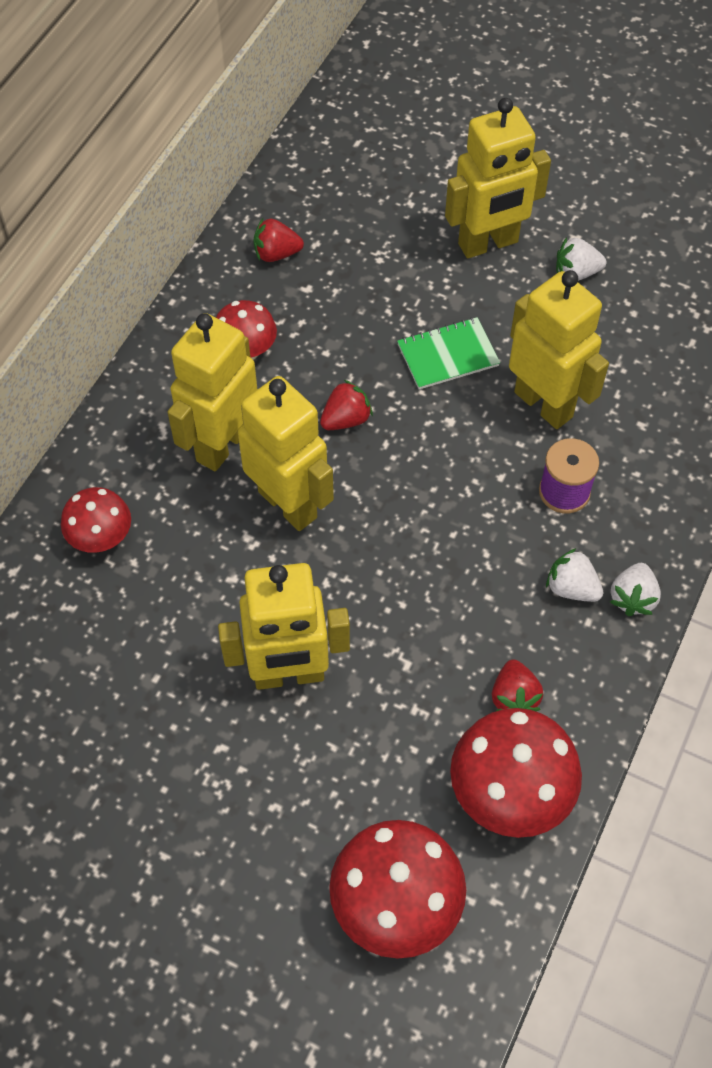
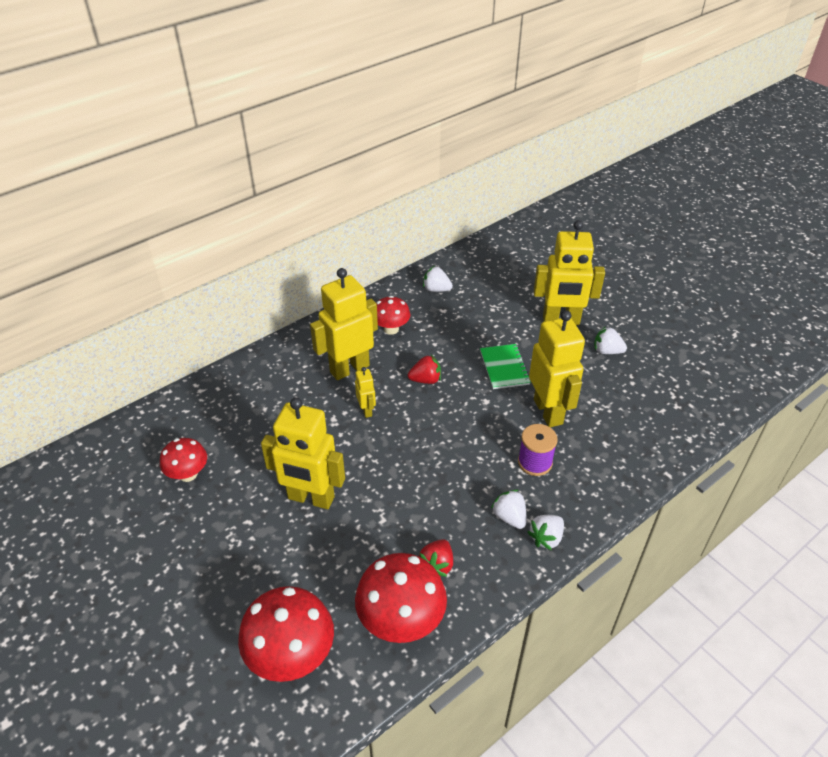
camera: 25 degrees right, 15 degrees down
(101, 538) = (255, 391): red mushroom -> red mushroom (188, 474)
(276, 254) = (436, 289): red strawberry -> white strawberry
(288, 504) = (366, 410): yellow robot -> yellow robot, size x0.46
(448, 355) = (504, 367): green notebook -> green notebook turned 75 degrees clockwise

